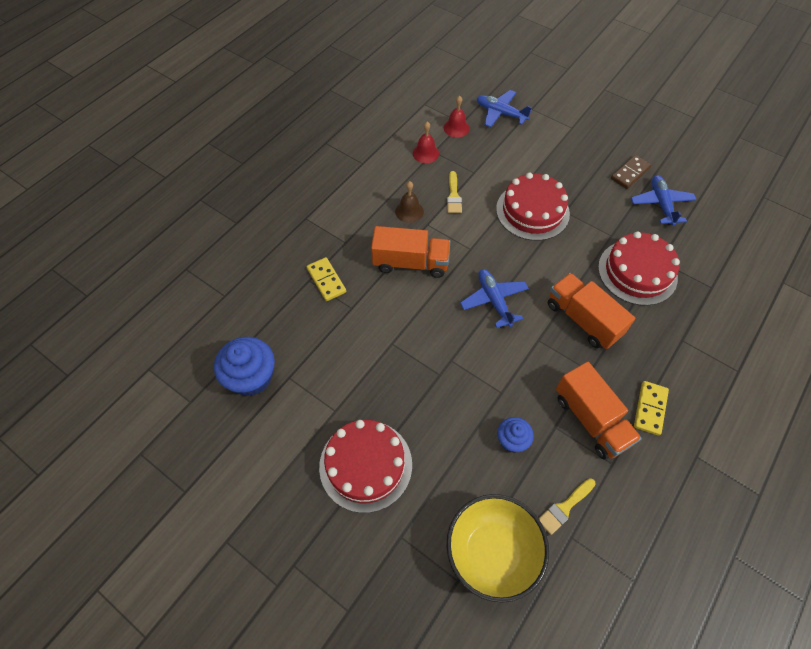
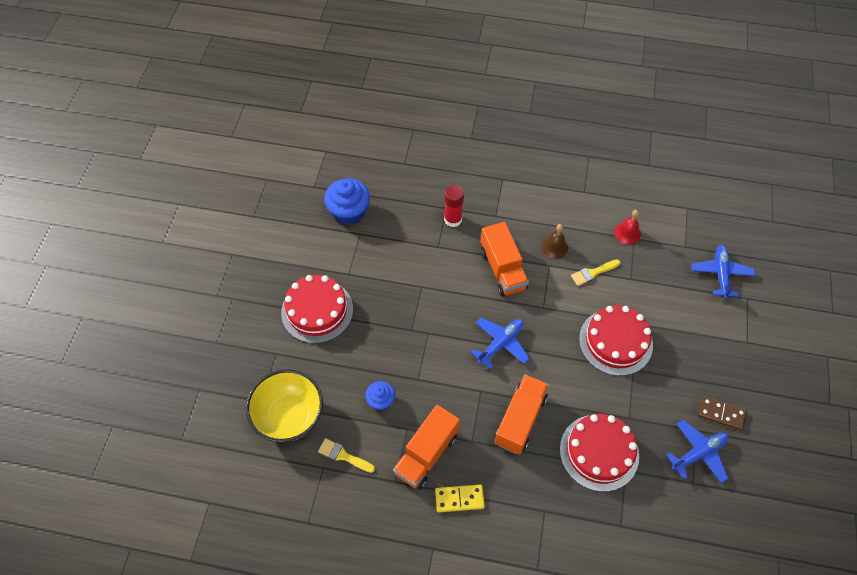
camera: 65 degrees right, 0 degrees up
(326, 280) = (453, 219): yellow domino -> red glue stick
(456, 128) = (675, 245): red bell -> none

